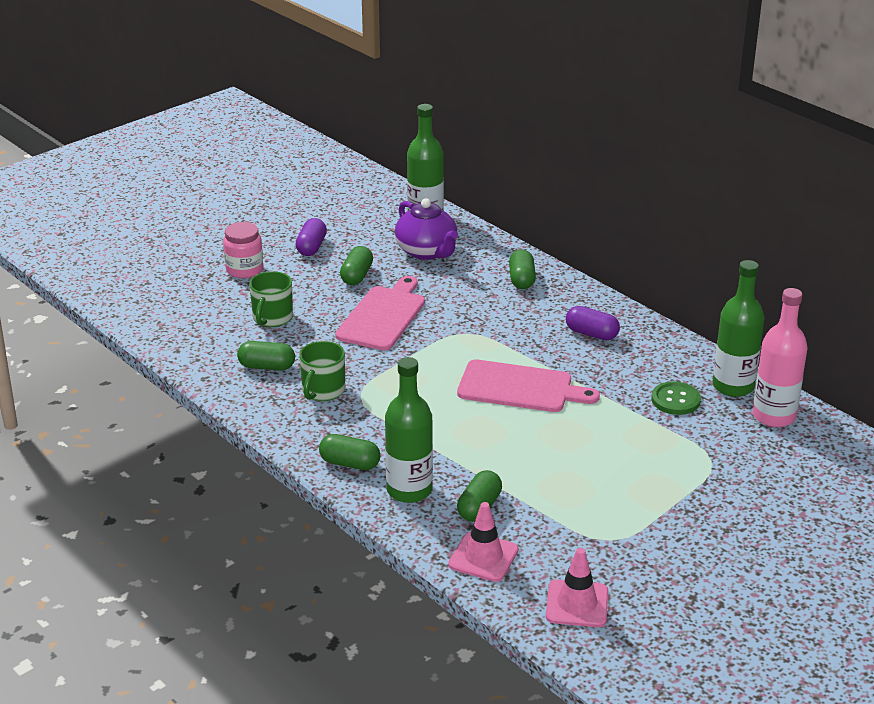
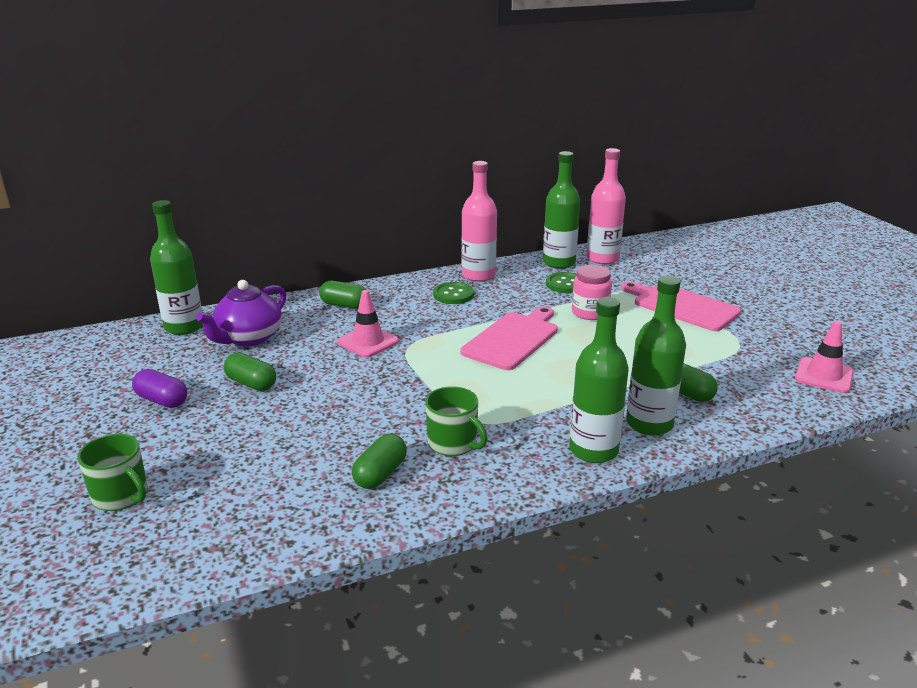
camera: 70 degrees left, 5 degrees down
(244, 270) = (157, 455): pink jar -> pink jar (590, 313)
(272, 318) = (282, 453): green mug -> green mug (121, 496)
(350, 463) = (593, 450): green capsule -> green bottle
(383, 316) = (342, 383): pink cutting board -> pink cutting board (682, 306)
(427, 251) = (248, 338): purple teapot -> purple teapot turned 135 degrees clockwise
(483, 557) = (759, 405): pink traffic cone -> pink traffic cone (368, 342)
(591, 334) = (453, 295): purple capsule -> green button
(652, 339) = (478, 275): none -> pink bottle

